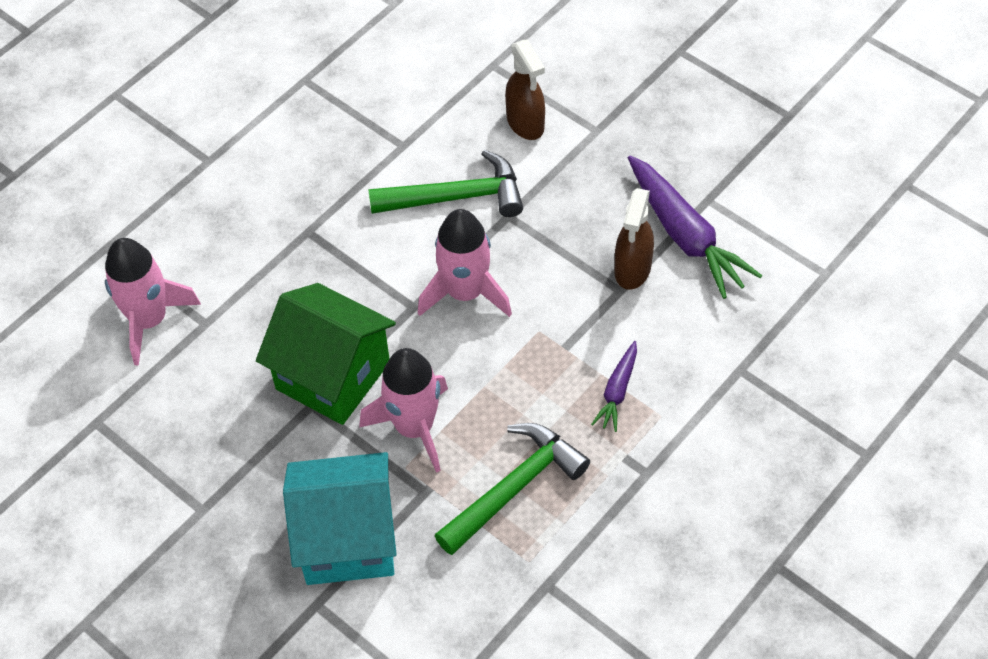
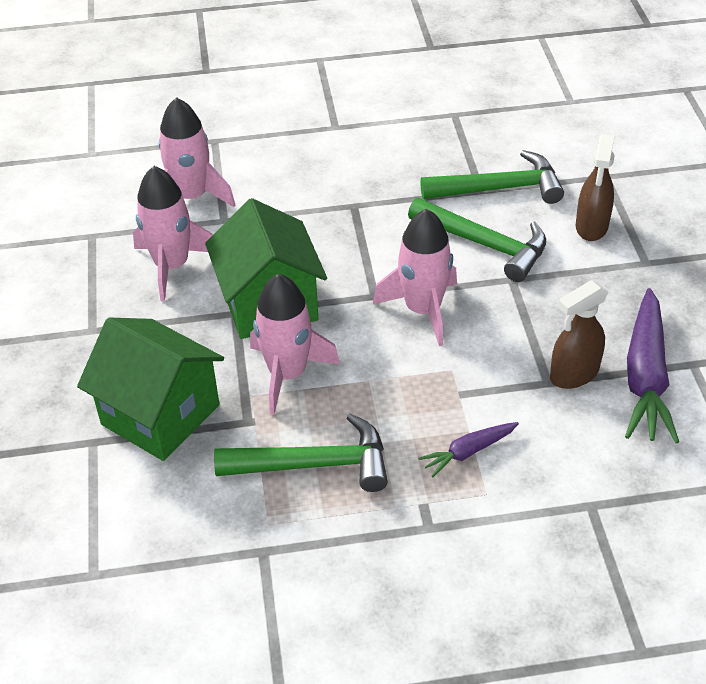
camera: 40 degrees right, 10 degrees down
(207, 400) = (172, 266): none -> pink rocket
(347, 539) = (160, 414): turquoise house -> green house
(417, 134) = (499, 189): none -> green hammer

